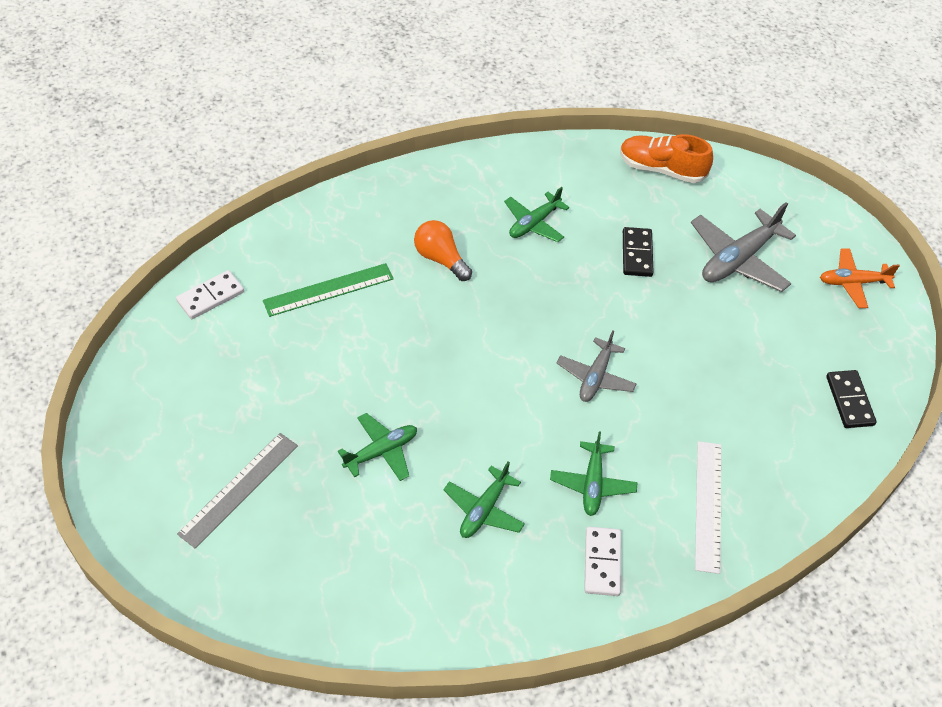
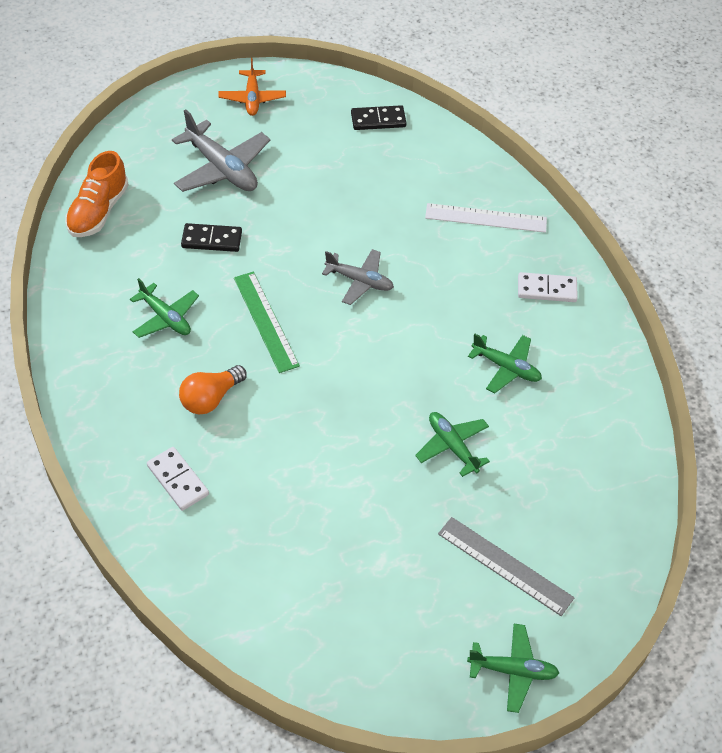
camera: 90 degrees left, 0 degrees up
(210, 297) = (258, 618): white domino -> white domino (178, 480)
(328, 290) = (250, 500): green ruler -> green ruler (265, 321)
(592, 484) = (473, 291): green plane -> green plane (513, 670)

